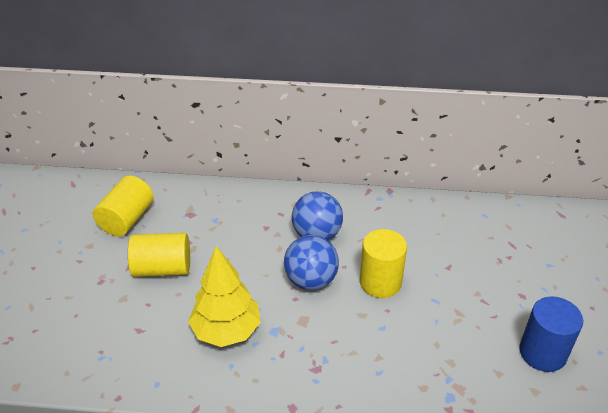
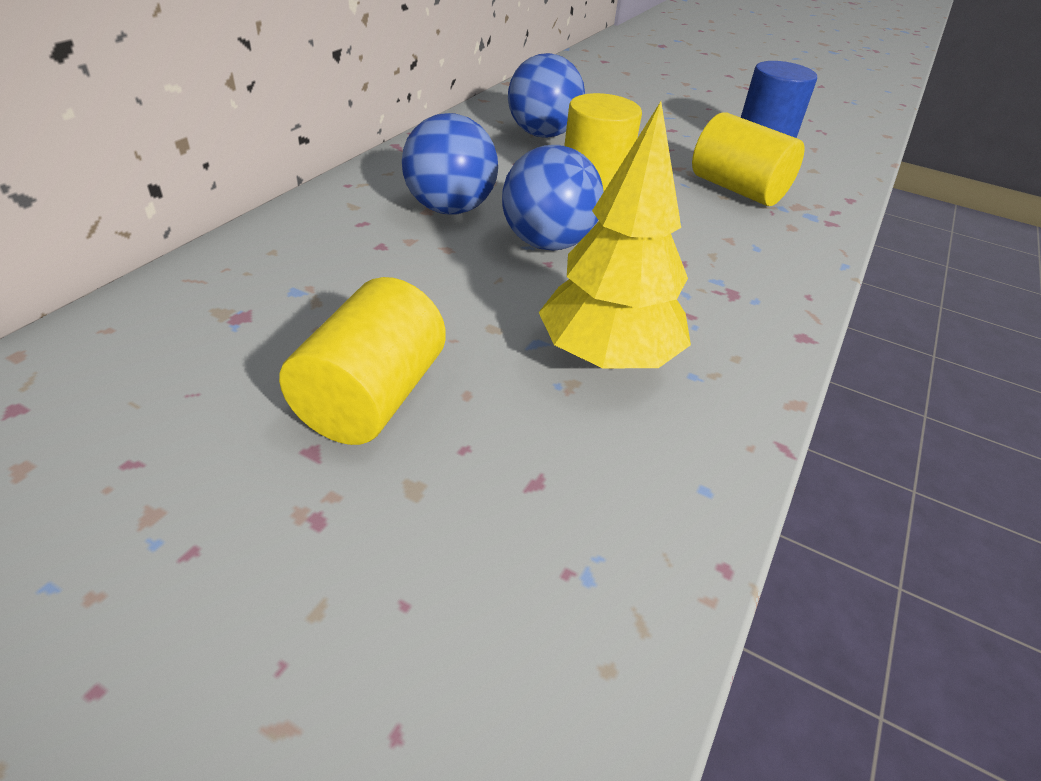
camera: 70 degrees left, 0 degrees up
(127, 219) = (135, 415): yellow cylinder -> yellow cylinder (737, 189)
(442, 238) = (542, 134): none -> blue ball

